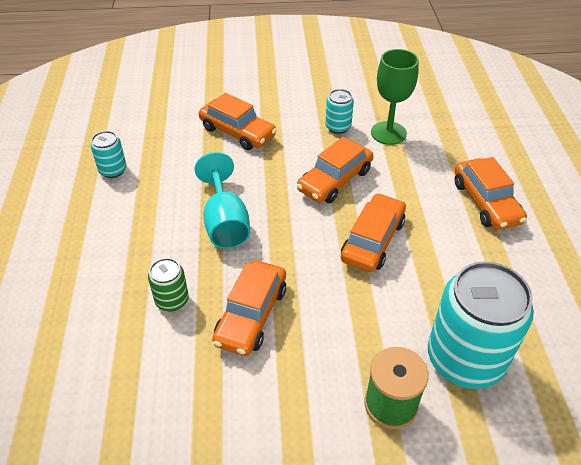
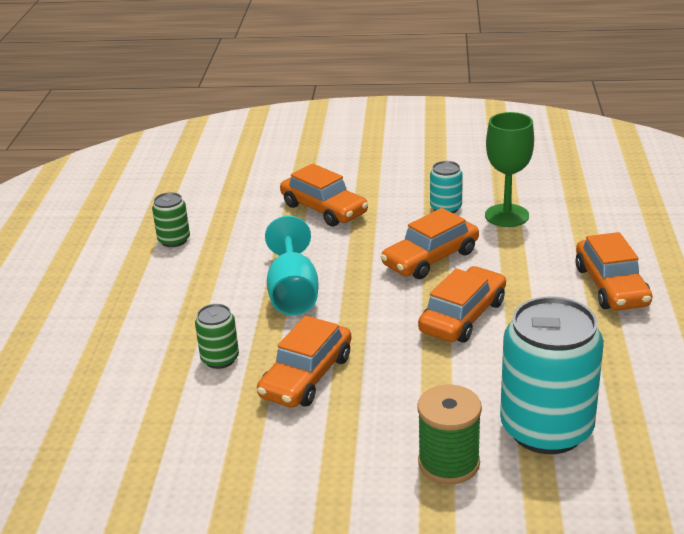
camera: 10 degrees right, 15 degrees down
(113, 170) = (174, 240): turquoise can -> green can

